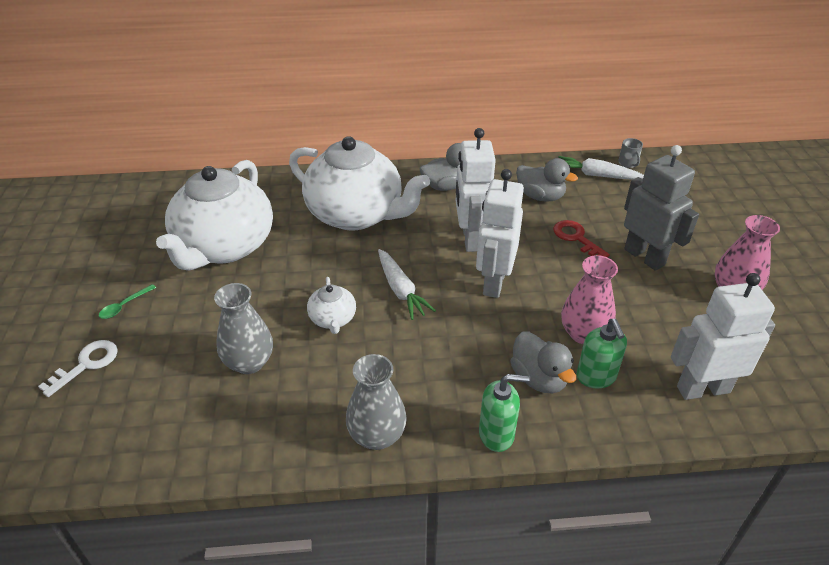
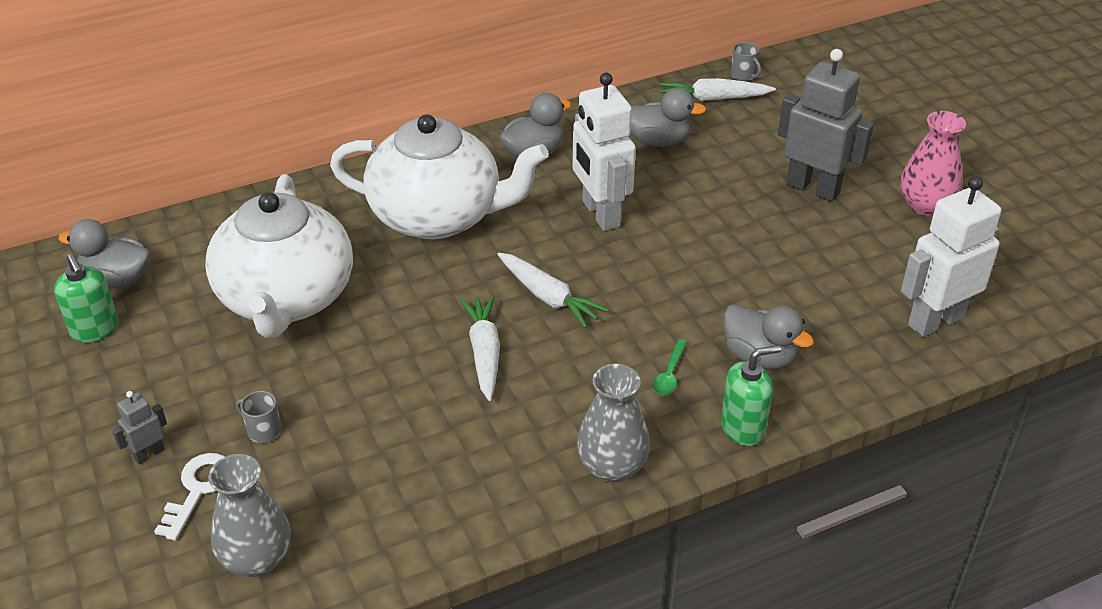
camera: 20 degrees left, 0 degrees up
(73, 330) = (149, 454): none -> grey robot
(124, 306) = (198, 407): green spoon -> green spoon (669, 374)
(131, 209) = (117, 279): none -> grey duck
(153, 334) = (263, 430): none -> grey mug
(249, 362) = (410, 430): grey vase -> grey vase (257, 559)
(333, 319) = (484, 353): white teapot -> white carrot
(493, 282) = (655, 260): white robot -> none
(576, 238) = (725, 184): red key -> none
(583, 333) = (785, 294): pink vase -> none
(596, 377) = (820, 338): green soap dispenser -> green soap dispenser (95, 330)

